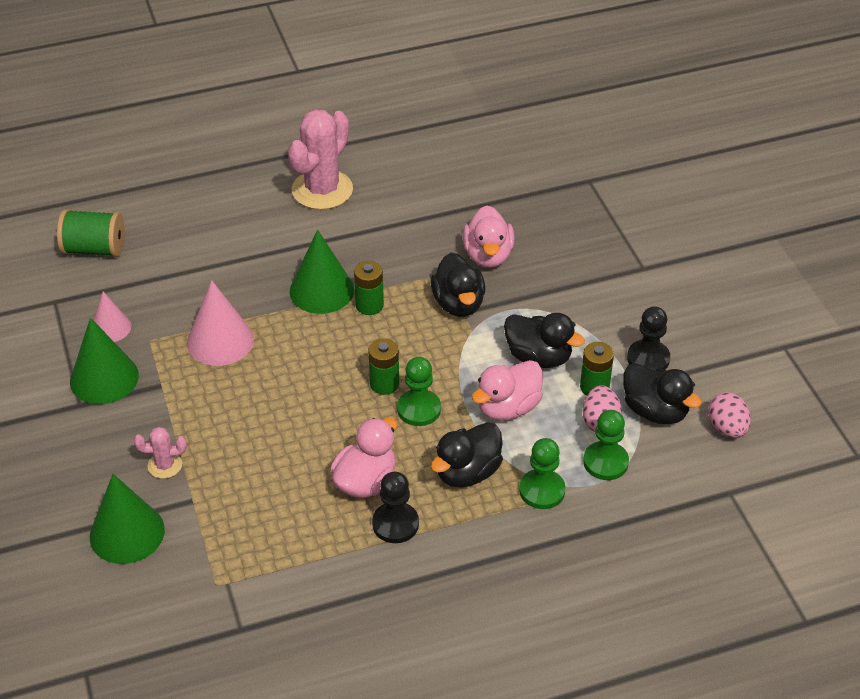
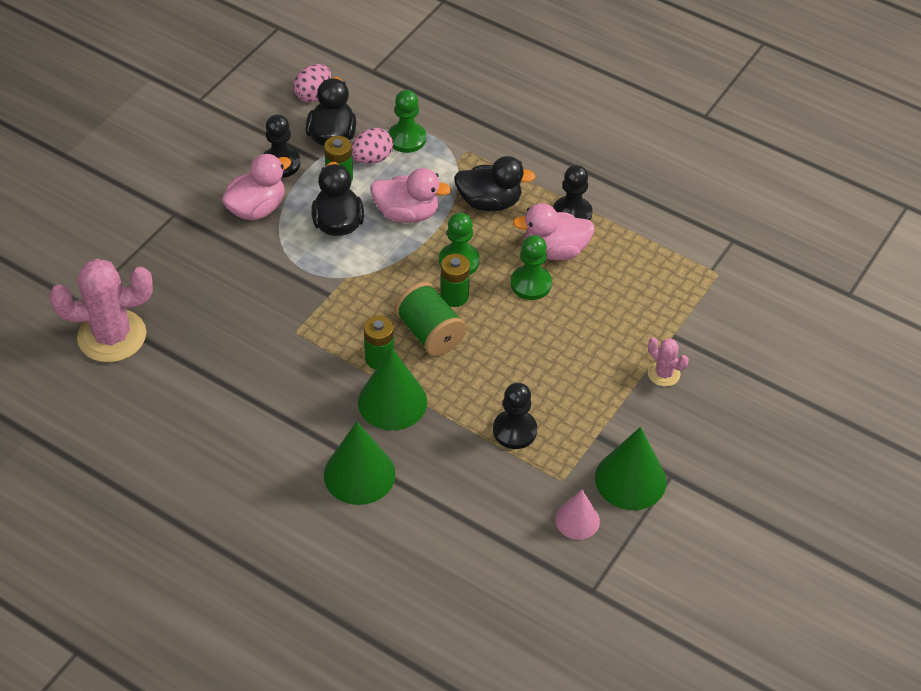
camera: 130 degrees left, 5 degrees up
(94, 249) = (503, 614): green spool -> green spool (430, 333)
(127, 533) = (738, 351): green cone -> green cone (359, 474)
(220, 341) = (514, 430): pink cone -> black pawn
(322, 190) = (261, 490): pink cactus -> pink cactus (112, 336)
(458, 304) = (323, 302): black duck -> none
(488, 256) = (246, 316): pink duck -> pink duck (257, 209)
(542, 490) = (465, 157): green pawn -> green pawn (531, 284)

